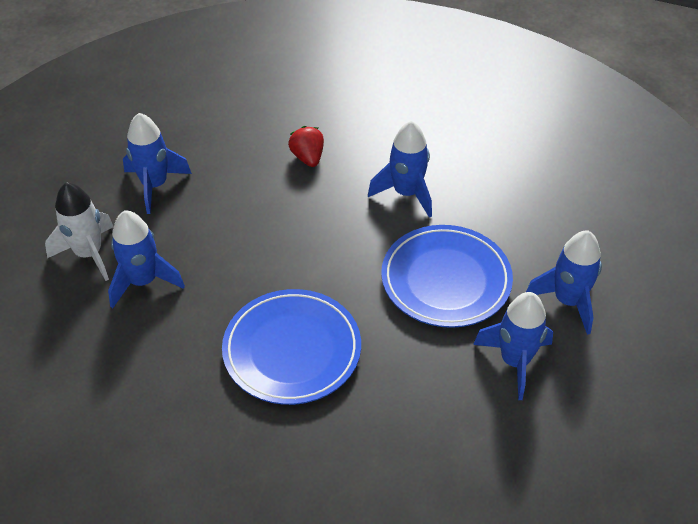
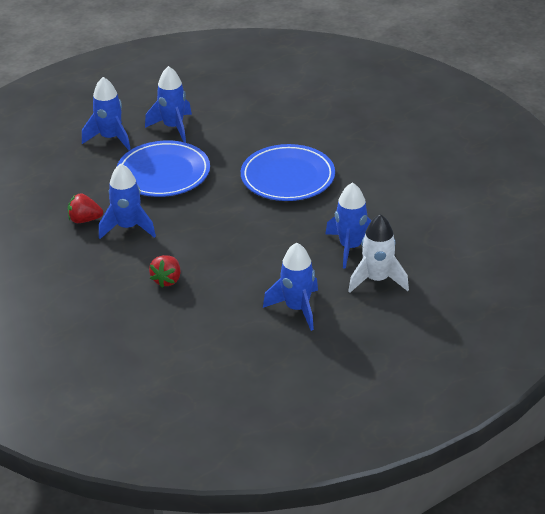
camera: 145 degrees left, 10 degrees down
(459, 181) = (85, 220): none -> red strawberry

